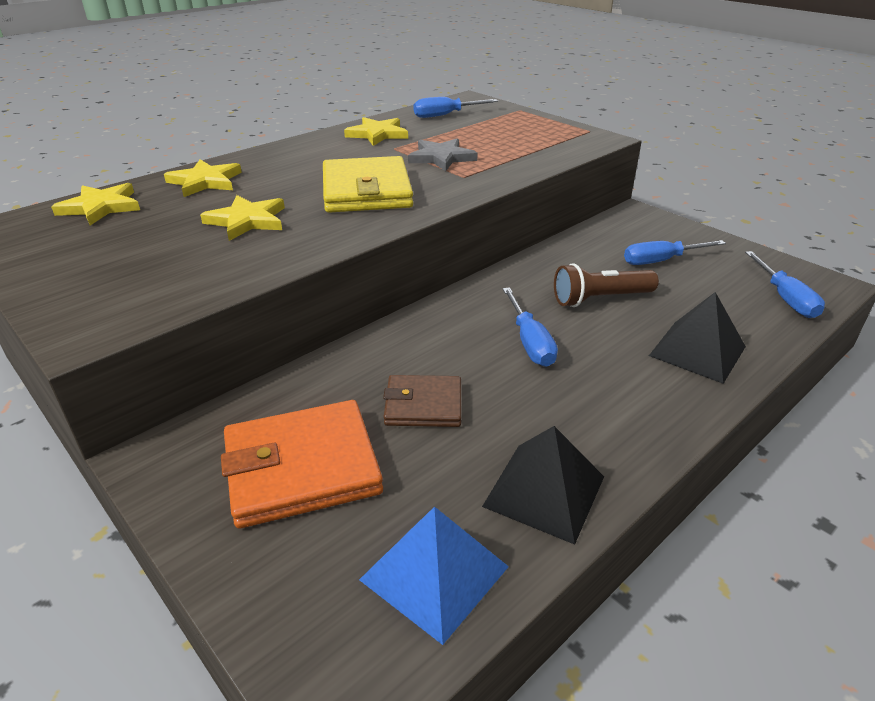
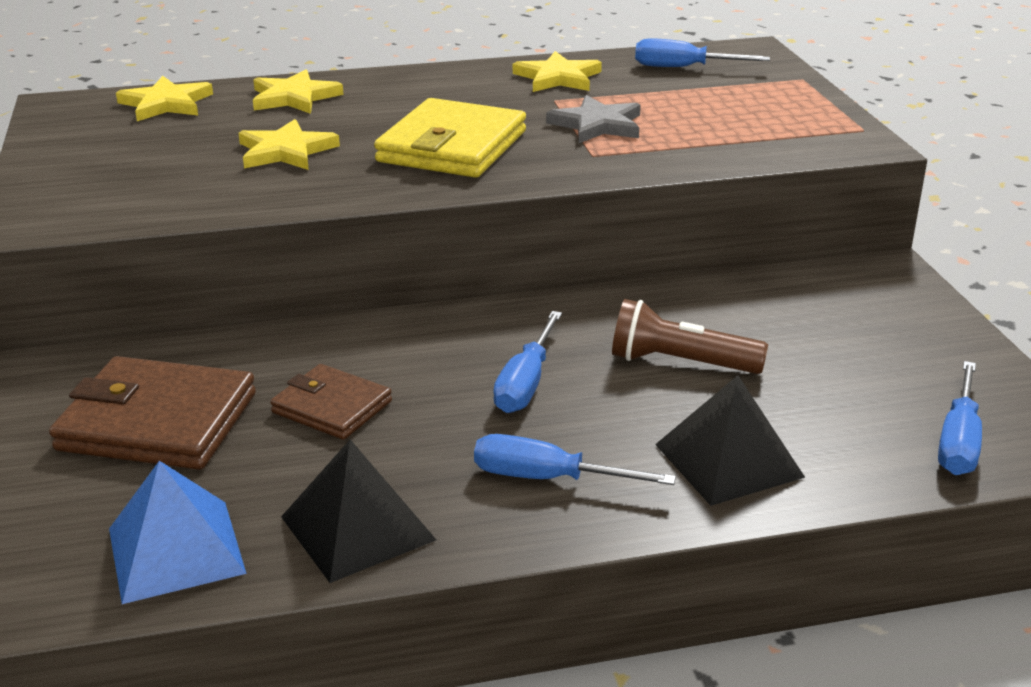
camera: 30 degrees right, 5 degrees down
(302, 467) = (158, 421): orange wallet -> brown wallet
(661, 261) = (834, 342): blue screwdriver -> blue screwdriver (547, 478)

